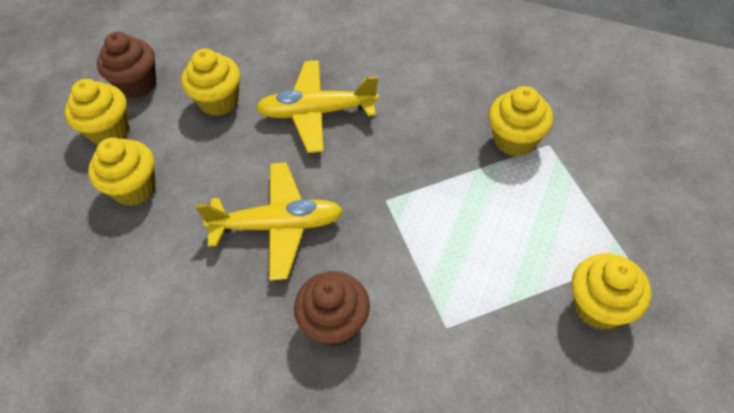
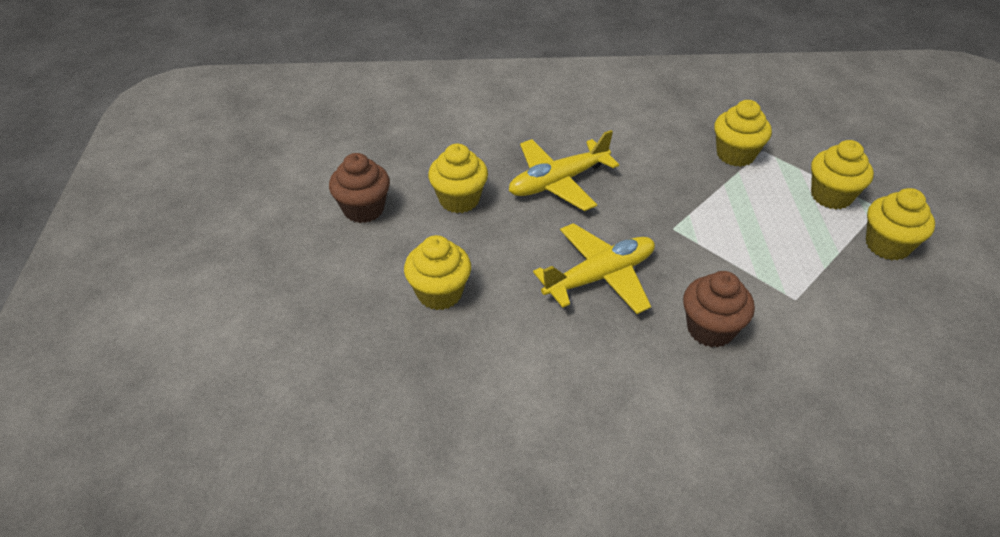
camera: 30 degrees left, 10 degrees down
(109, 130) = (369, 255): yellow cupcake -> yellow cupcake (831, 196)

